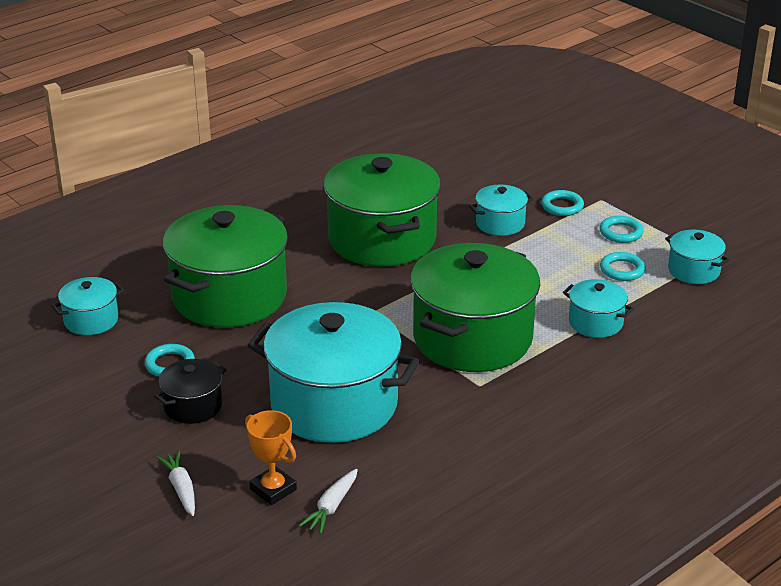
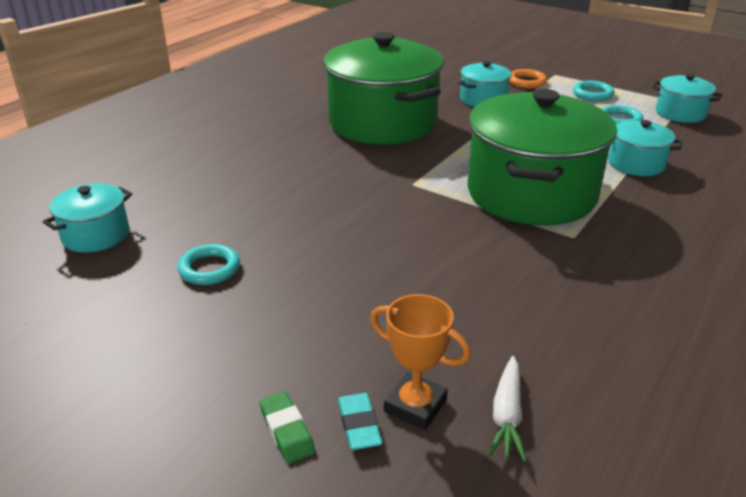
camera: 15 degrees left, 0 degrees up
(181, 488) = (287, 430): white carrot -> green eraser
(193, 406) = (258, 313): black pot -> none
(229, 296) = (251, 190): green pot -> none
(229, 494) = (359, 425): none -> turquoise eraser
(334, 404) = (429, 282): turquoise pot -> none
(562, 206) = (526, 82): turquoise ring -> orange ring

